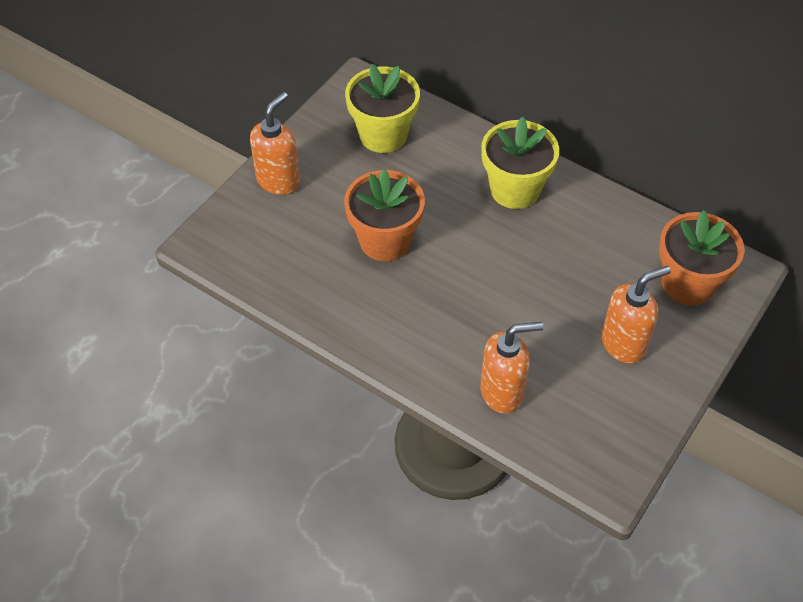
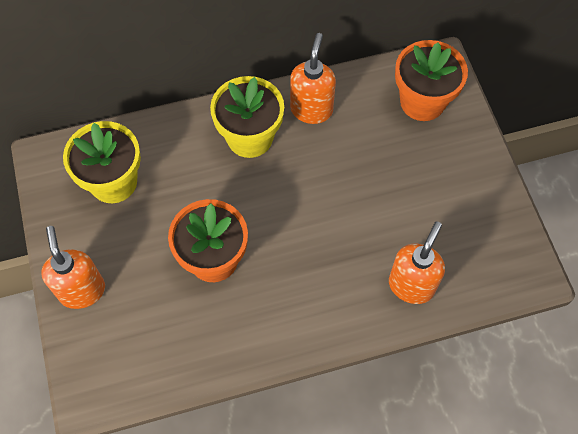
camera: 50 degrees left, 10 degrees up
(624, 344) = (436, 178): orange soap dispenser -> orange soap dispenser (311, 109)

